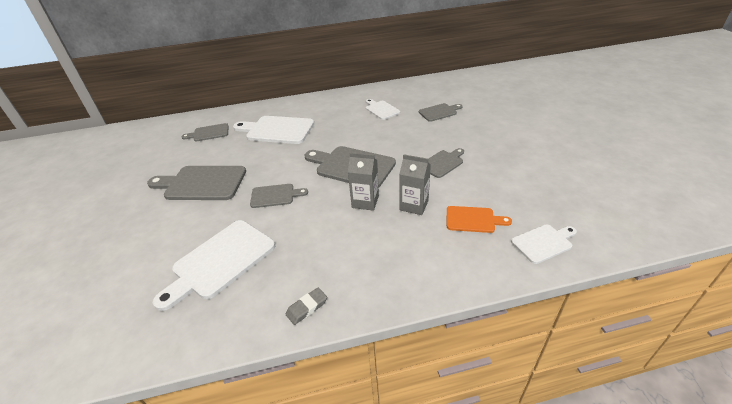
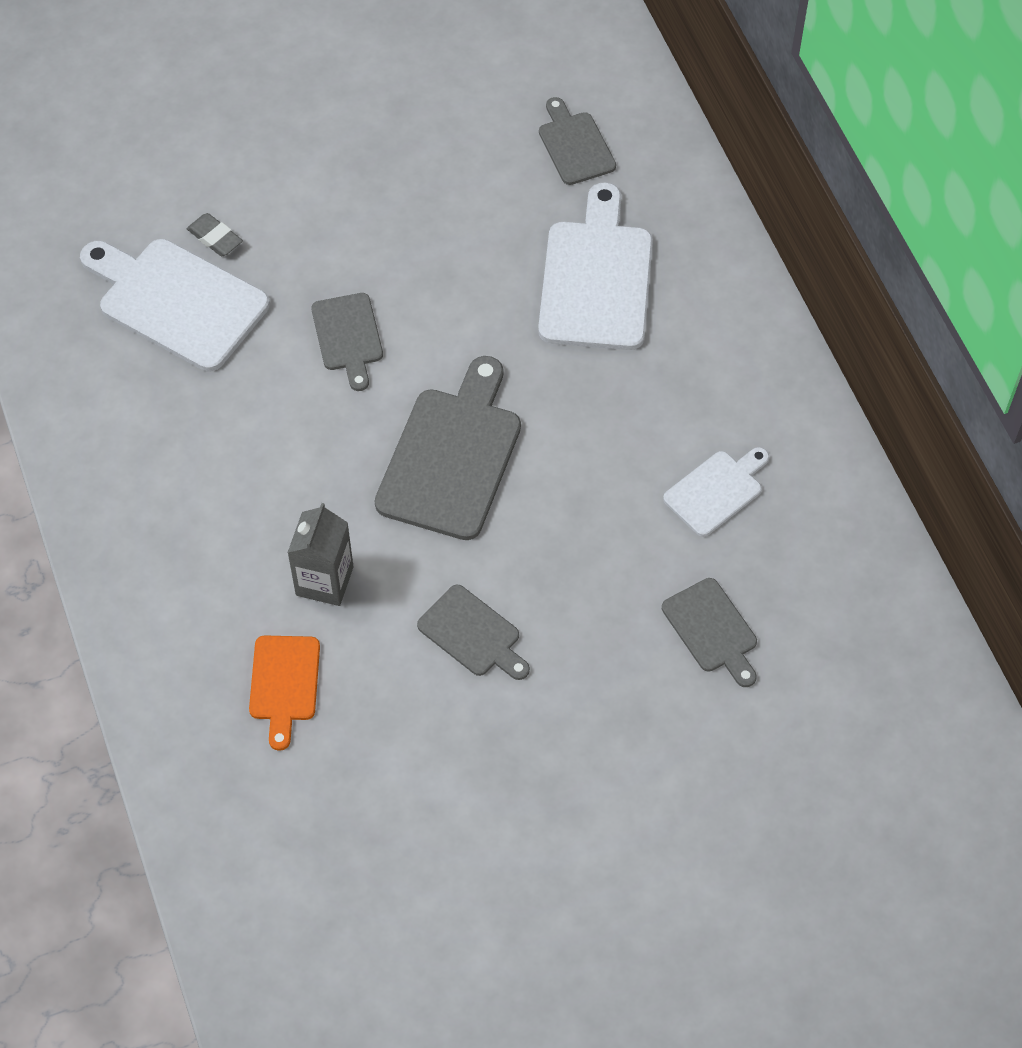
camera: 80 degrees right, 20 degrees up
(202, 183) = (384, 200): grey cutting board -> none
(307, 308) = (84, 444): grey eraser -> grey eraser (215, 238)
(365, 202) = (333, 495): grey carton -> none
(543, 243) = (223, 797): white cutting board -> none

